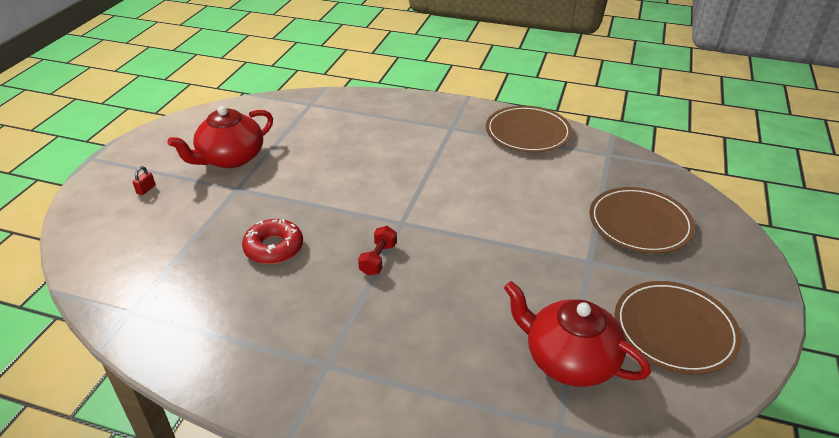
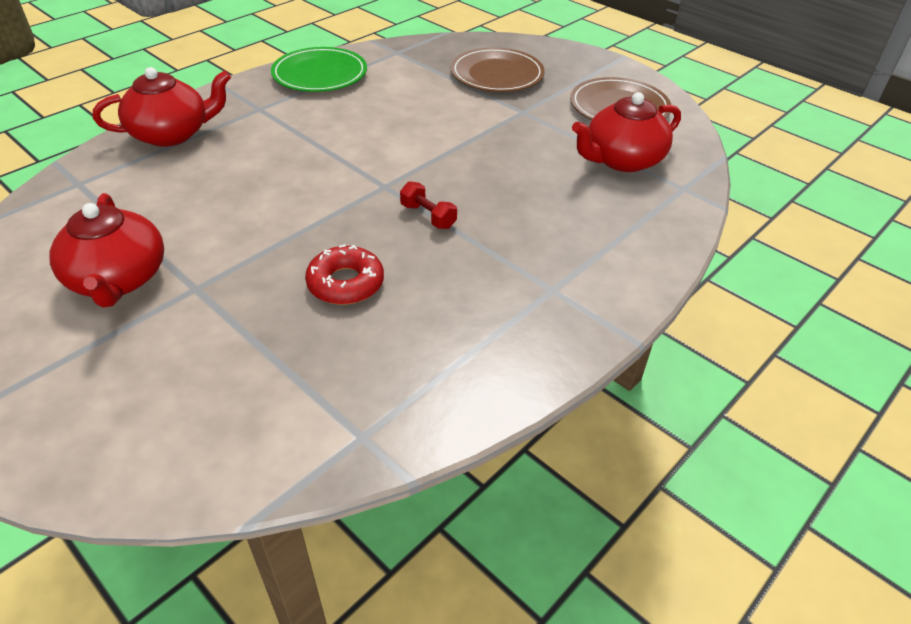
camera: 65 degrees left, 5 degrees up
(146, 189) = (96, 379): red padlock -> none
(388, 109) = (172, 134): none -> red teapot
(528, 132) = (320, 74): brown plate -> green plate

